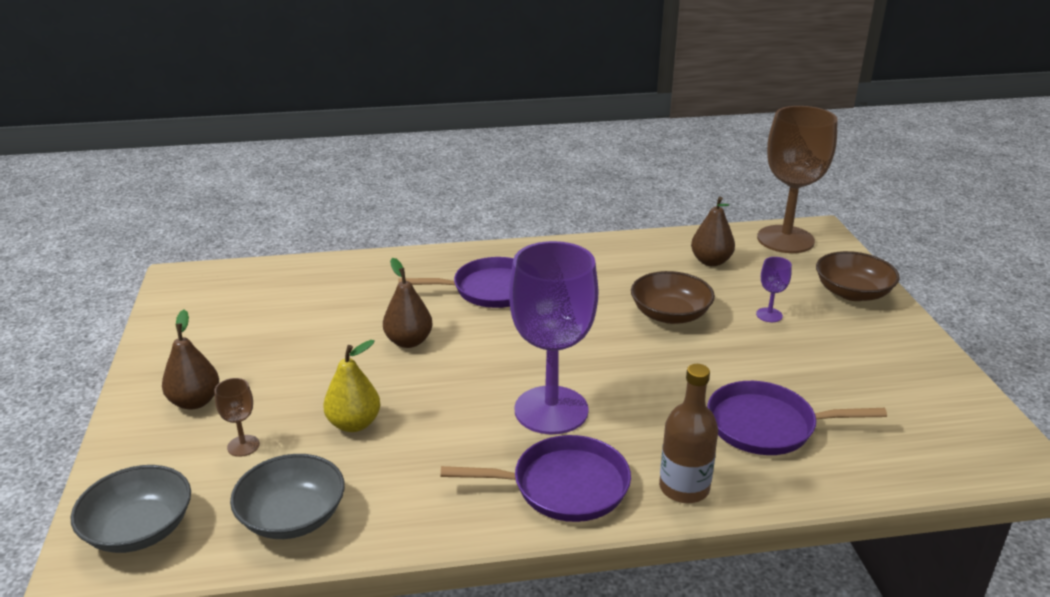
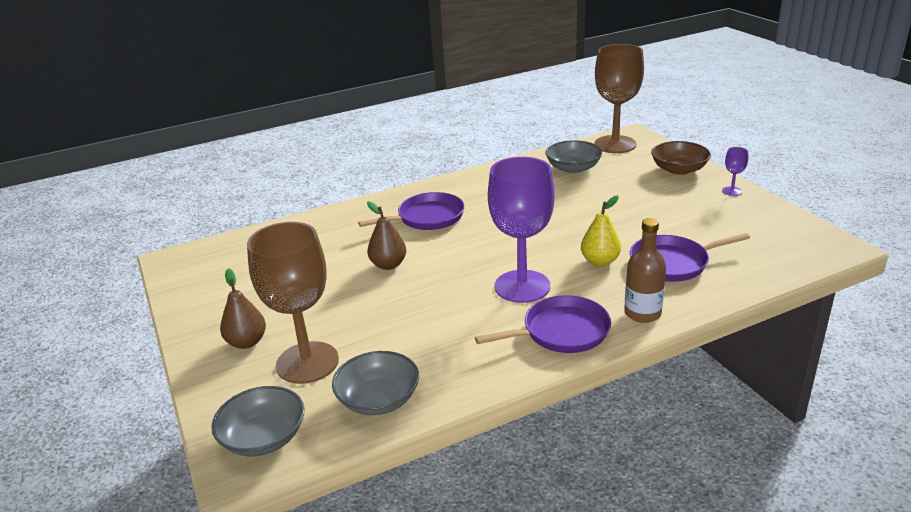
camera: 15 degrees left, 0 degrees up
(243, 446) = (307, 362): brown goblet -> brown goblet, size x2.48
(354, 424) = (383, 328): yellow pear -> yellow pear (600, 261)
(670, 314) = (566, 208): brown bowl -> none
(711, 261) = (573, 168): brown pear -> grey bowl
(769, 315) = (633, 194): purple goblet -> purple goblet (732, 191)

